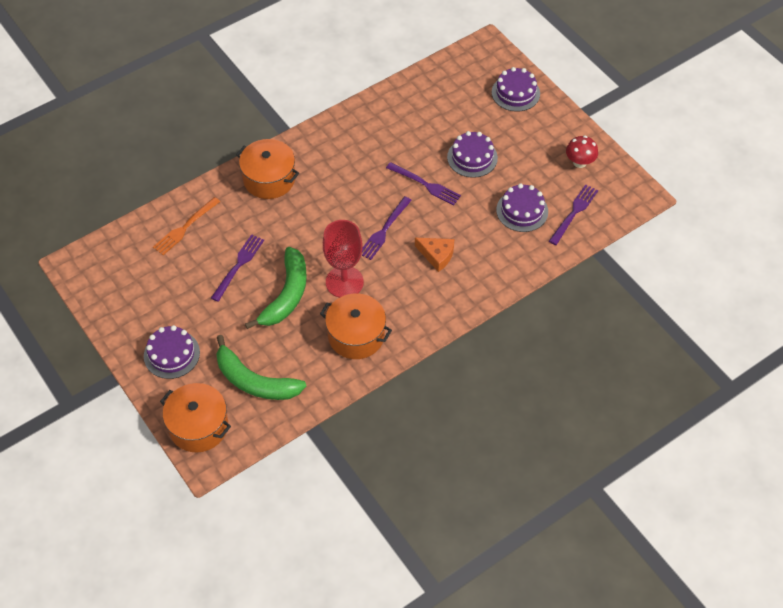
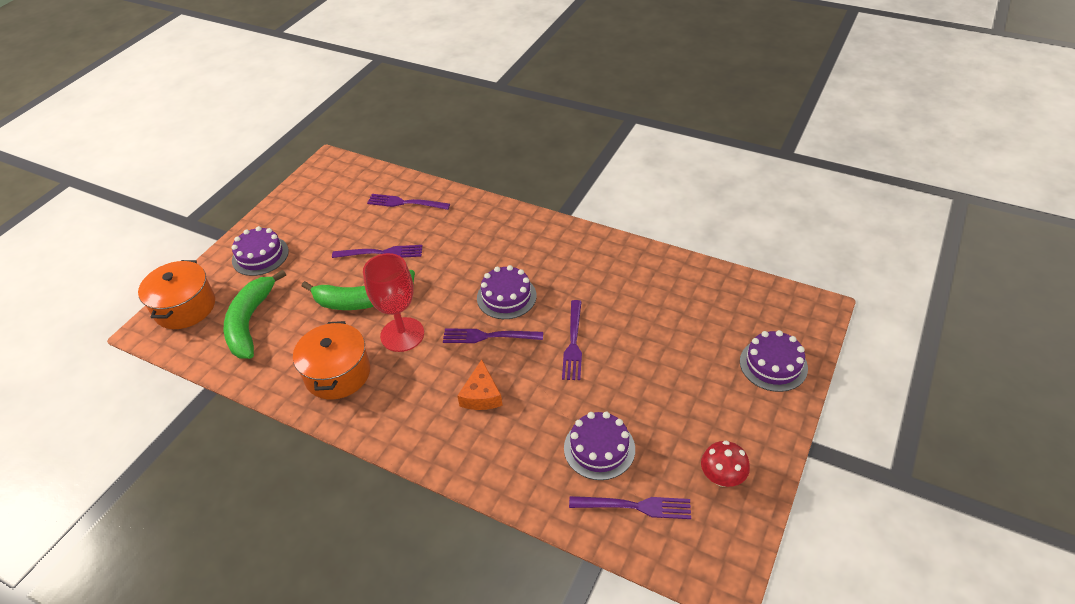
camera: 65 degrees right, 10 degrees down
(185, 228) = (405, 203): orange fork -> purple fork
(269, 179) = (496, 228): orange pot -> none
(472, 157) = (643, 366): purple cake -> purple cake (506, 296)

